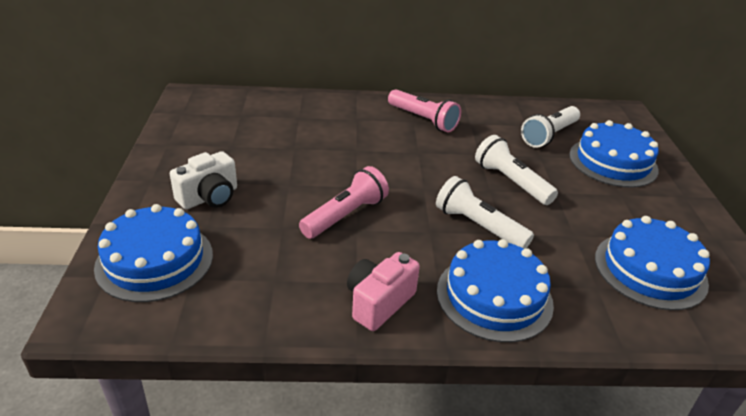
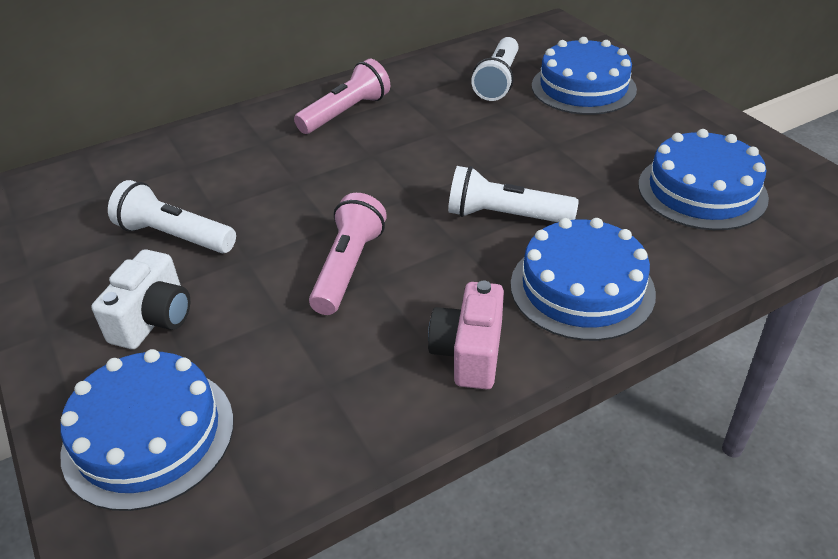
camera: 25 degrees left, 5 degrees up
(423, 120) = (345, 113): pink flashlight -> pink flashlight turned 60 degrees counterclockwise
(511, 182) = (500, 150): white flashlight -> white flashlight (175, 236)

